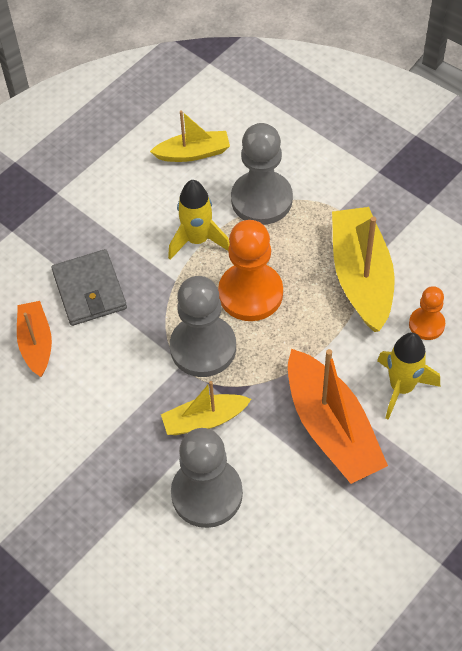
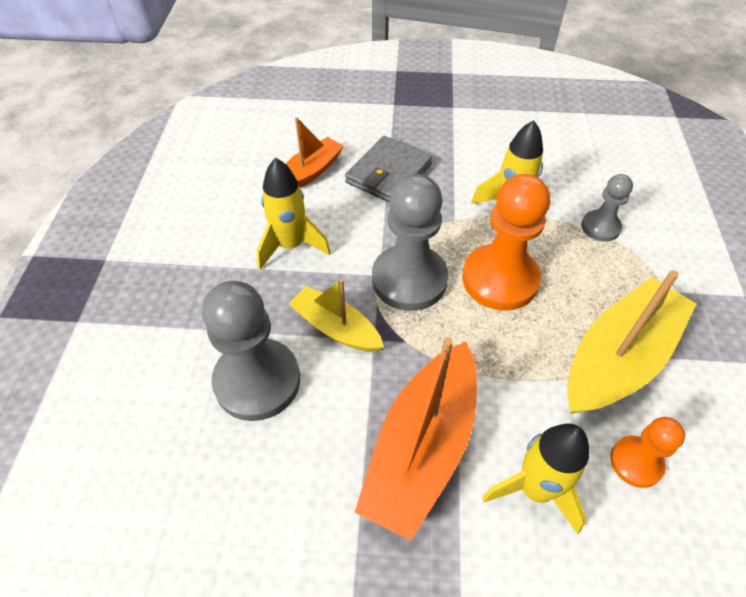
camera: 50 degrees right, 5 degrees down
(103, 404) = (291, 246): none -> yellow rocket
(193, 153) = (585, 157): yellow boat -> none
(261, 199) = (600, 227): grey pawn -> grey pawn, size x0.54

